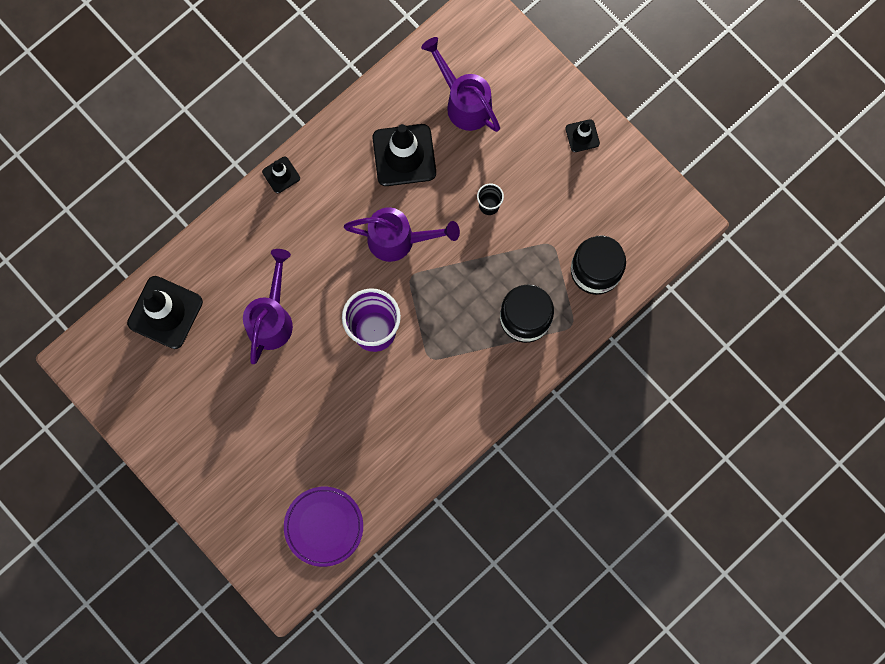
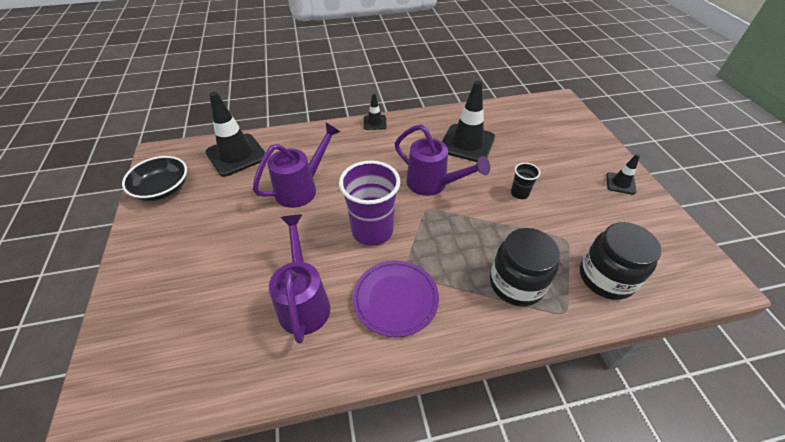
camera: 30 degrees right, 30 degrees down
(131, 397) = (163, 189): none -> black bowl
(324, 526) = (195, 369): purple plate -> purple plate (395, 299)
(463, 102) = (527, 134): purple watering can -> purple watering can (304, 301)

